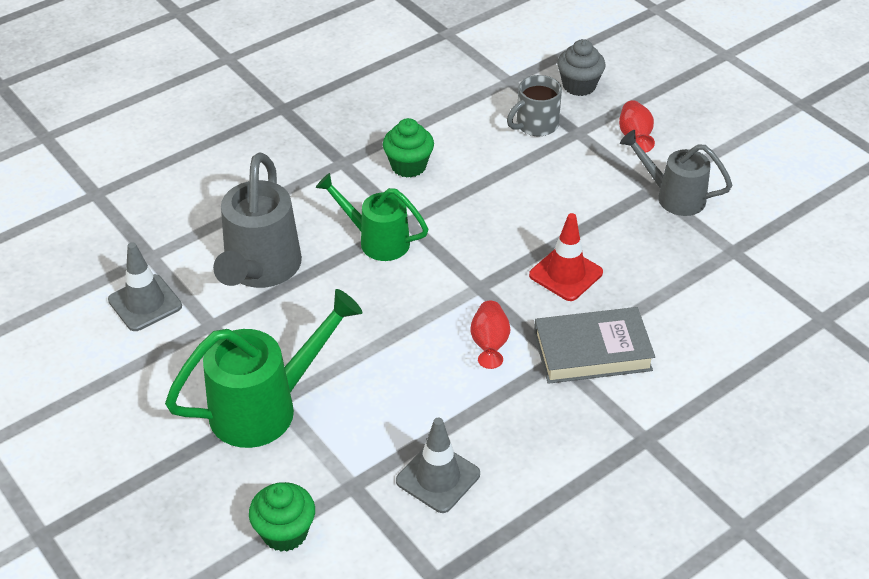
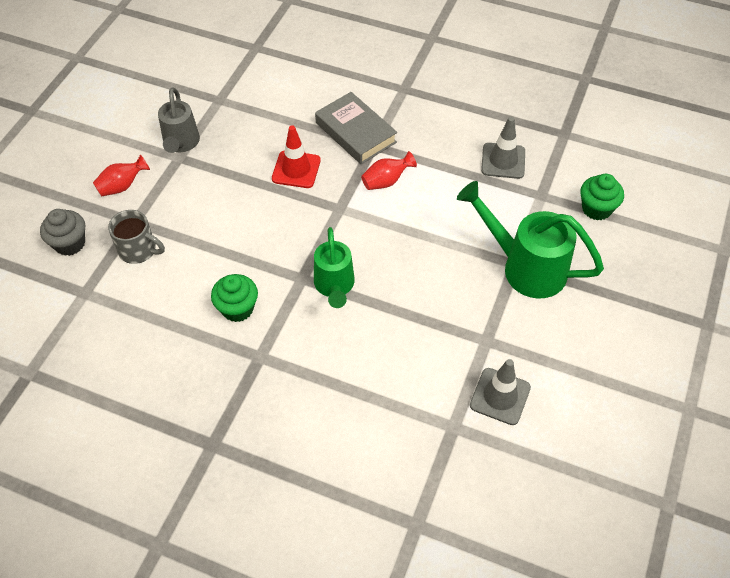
camera: 120 degrees left, 10 degrees up
(260, 270) = (414, 342): grey watering can -> none

